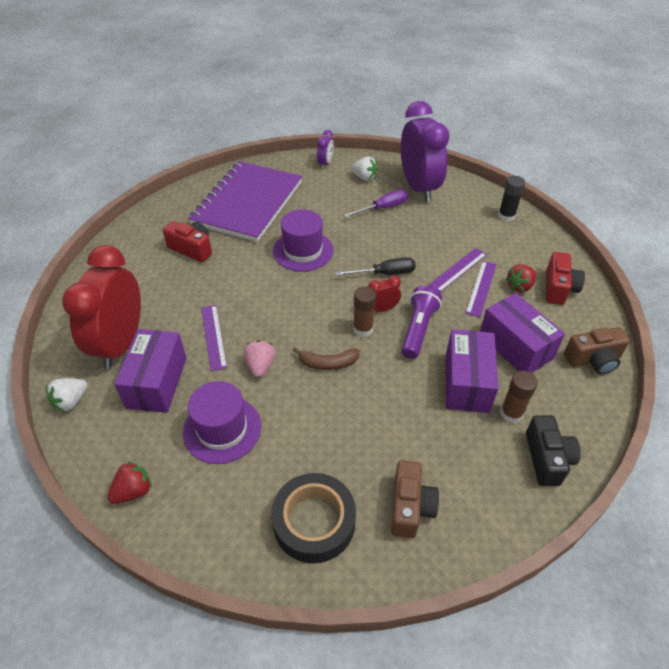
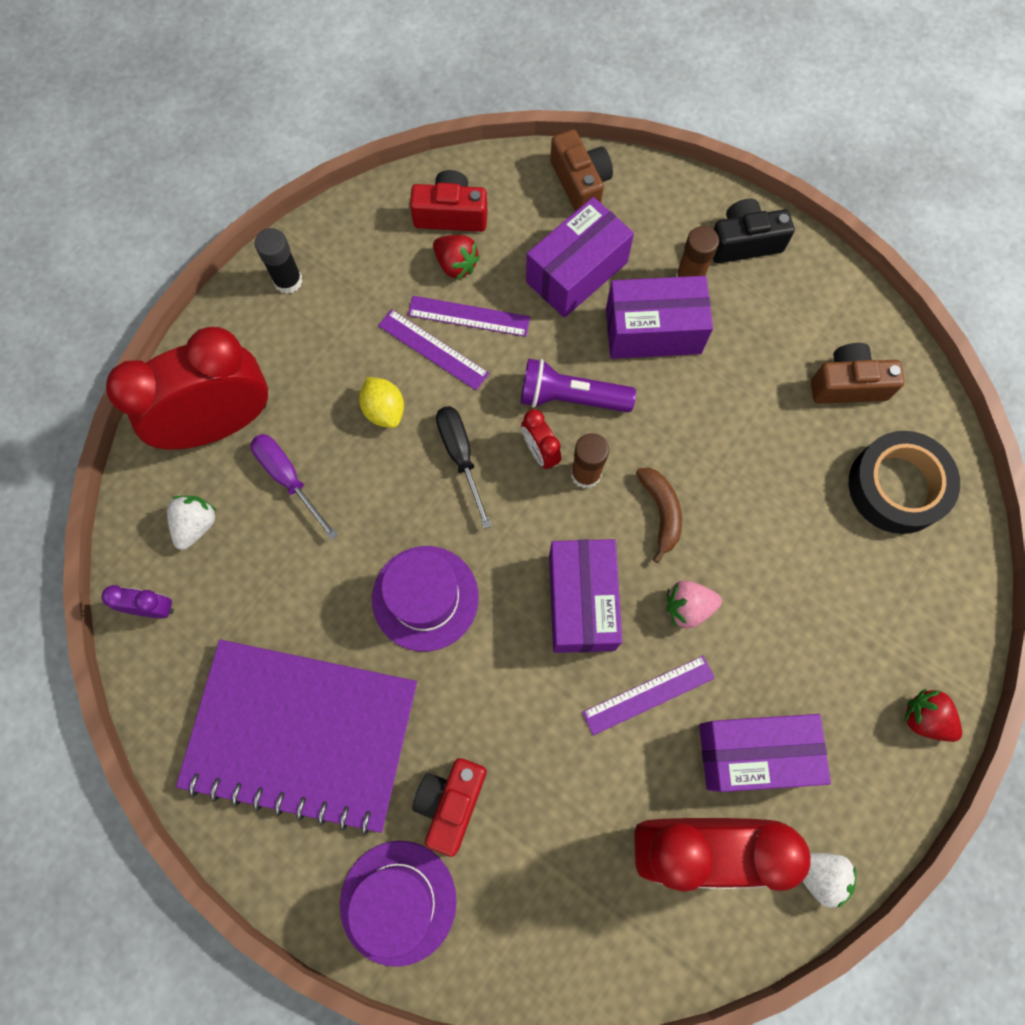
camera: 100 degrees left, 25 degrees up
(222, 429) = (805, 631): purple hat -> purple hat (398, 902)
(280, 315) = (582, 602): none -> purple box
(419, 188) = (220, 423): purple clock -> red clock
(419, 246) = (384, 410): none -> yellow lemon

